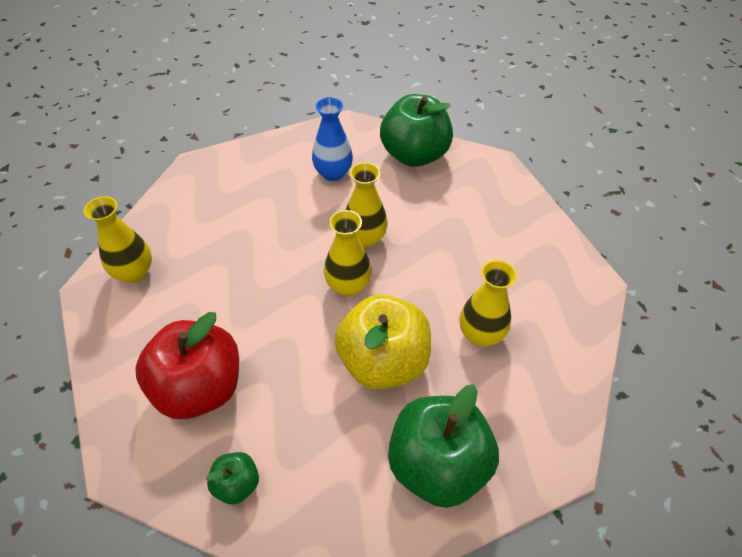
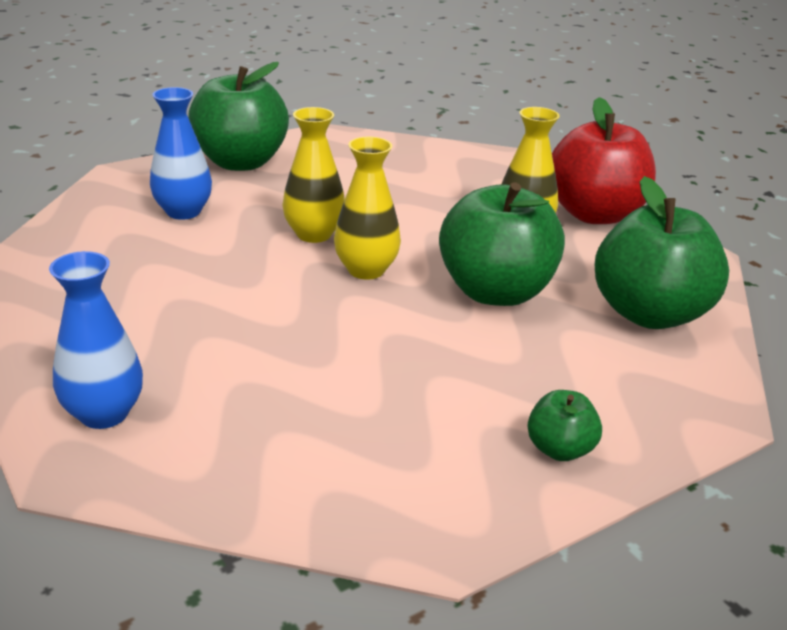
camera: 55 degrees left, 20 degrees down
(134, 272) = (104, 413): yellow vase -> blue vase
(200, 388) = (386, 427): red apple -> red apple (594, 214)
(383, 362) = (495, 292): yellow apple -> green apple

